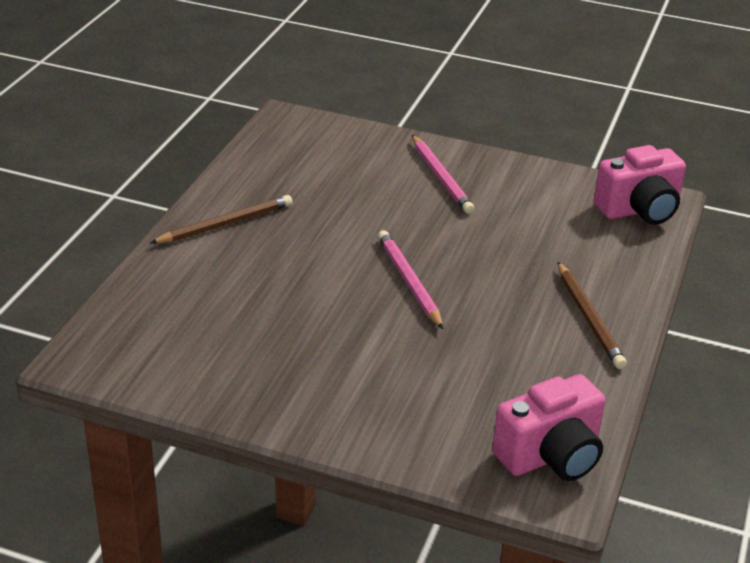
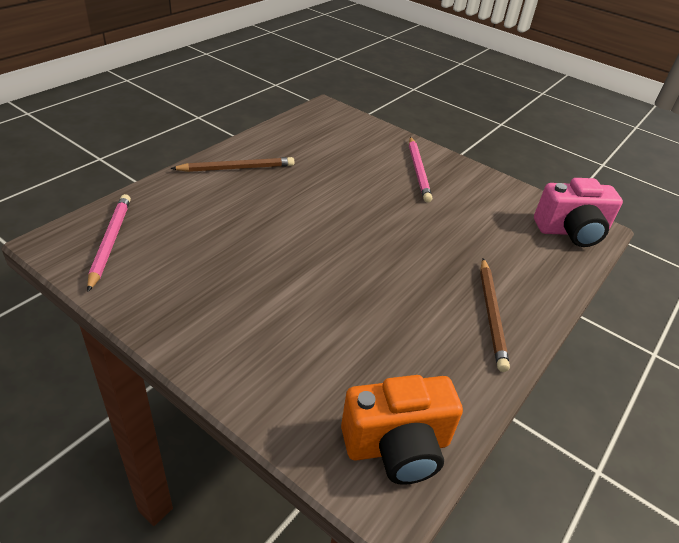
camera: 15 degrees right, 5 degrees up
(409, 282) = (351, 244): pink pencil -> pink pencil (110, 242)
(551, 456) = (397, 446): pink camera -> orange camera

